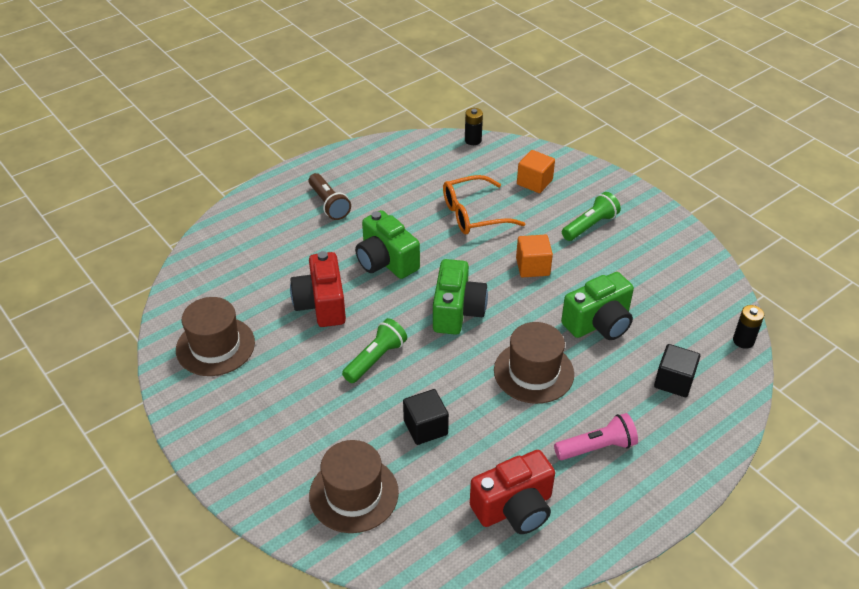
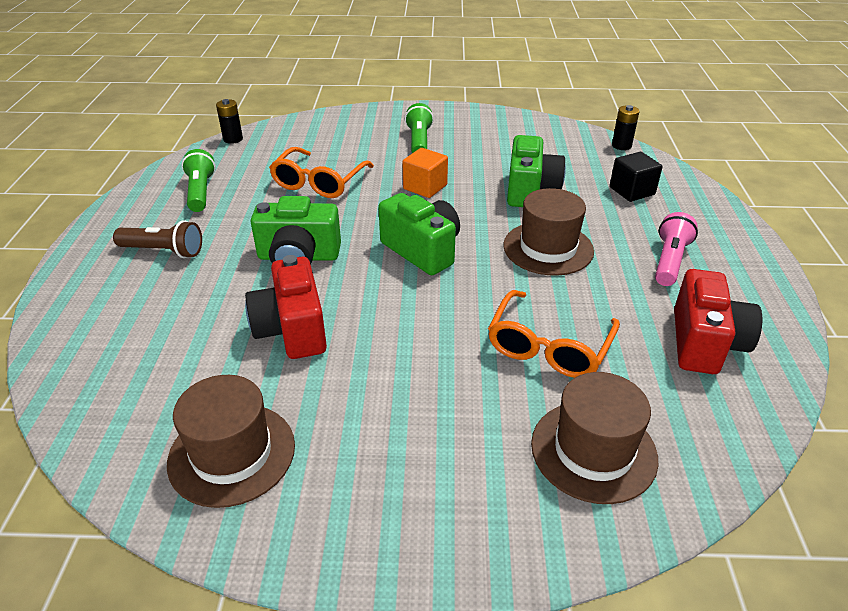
camera: 50 degrees left, 5 degrees down
(321, 304) = (292, 329): red camera -> red camera turned 45 degrees clockwise
(375, 359) = (418, 332): green flashlight -> green flashlight (200, 192)
(425, 427) = (549, 346): black cube -> orange glasses
(534, 182) = (332, 139): orange cube -> none

